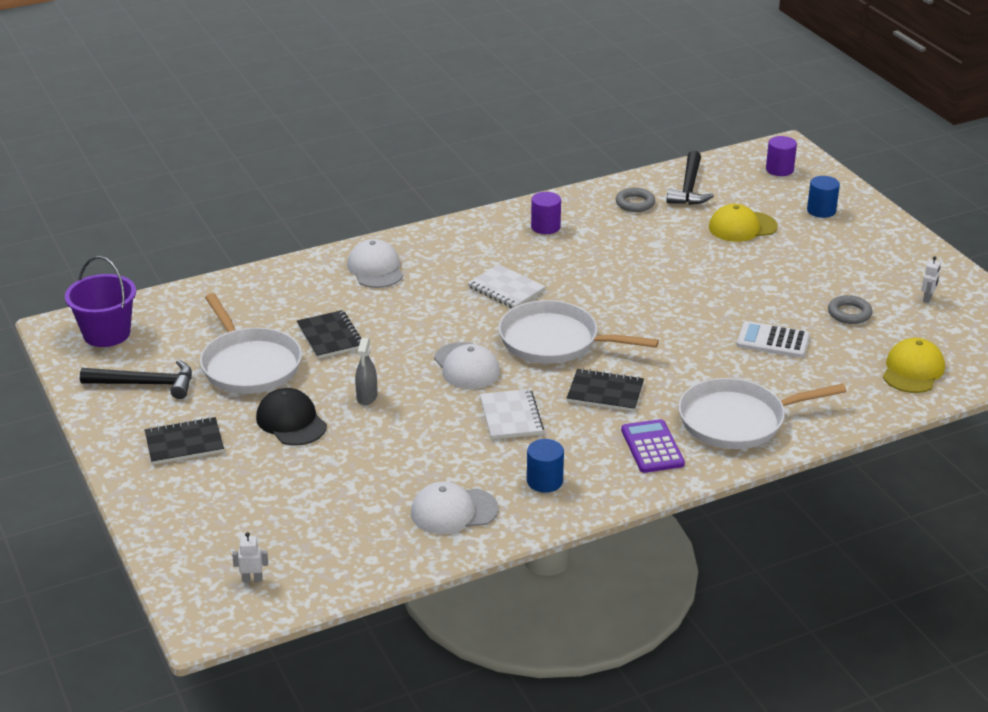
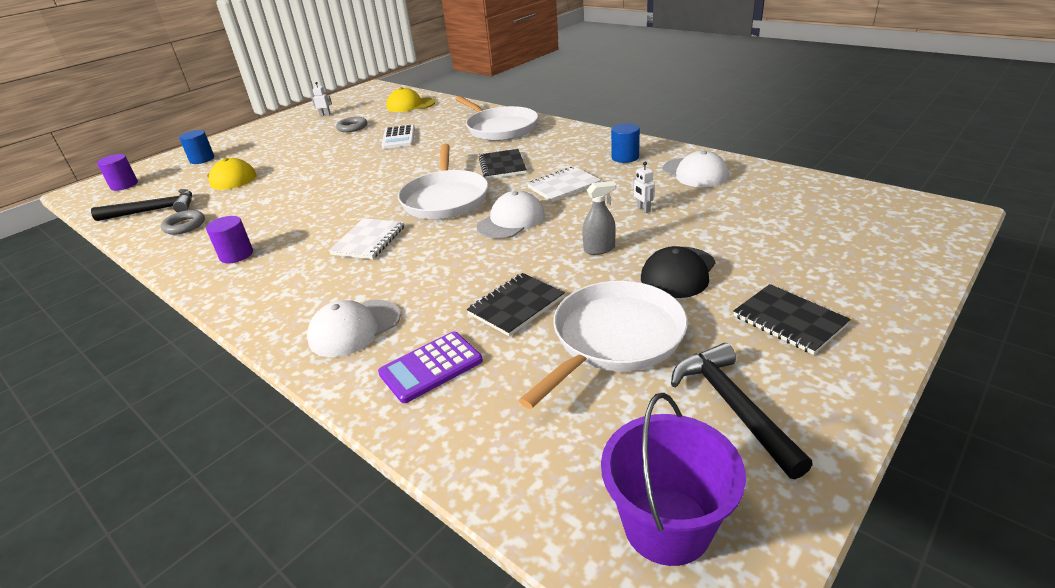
camera: 110 degrees left, 0 degrees up
(252, 579) = (879, 213): white robot -> white robot (643, 209)
(652, 447) = (552, 140): purple calculator -> purple calculator (431, 367)

